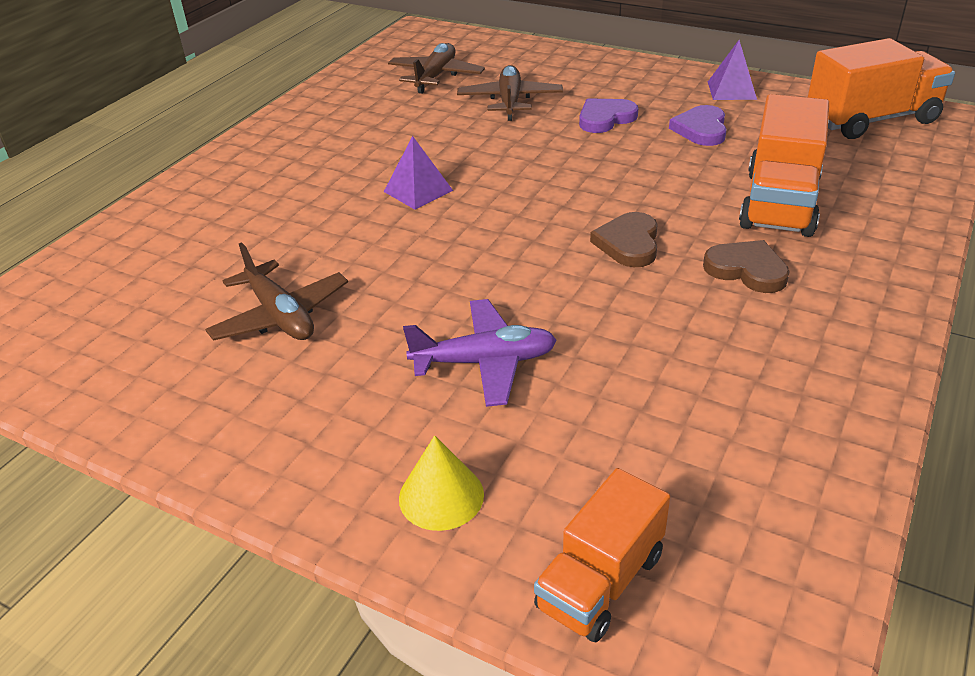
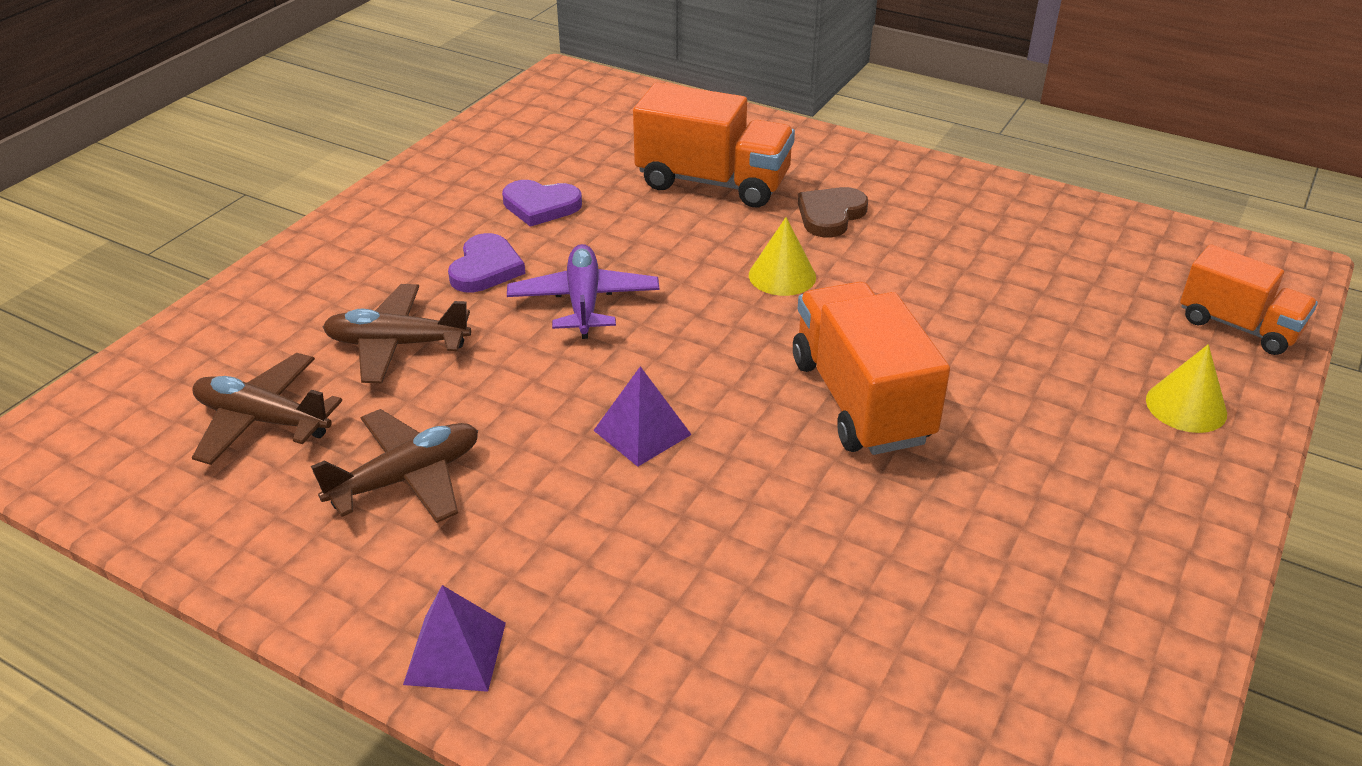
camera: 90 degrees left, 0 degrees up
(280, 316) = (938, 547): brown plane -> brown plane (407, 478)
(484, 362) = (997, 378): purple plane -> purple plane (584, 301)
(605, 118) = (486, 268): purple heart -> purple heart turned 135 degrees counterclockwise
(628, 243) = (782, 276): brown heart -> yellow cone
(731, 90) = (447, 175): purple pyramid -> purple pyramid (455, 653)
(871, 120) = (555, 110): orange truck -> orange truck (860, 400)

